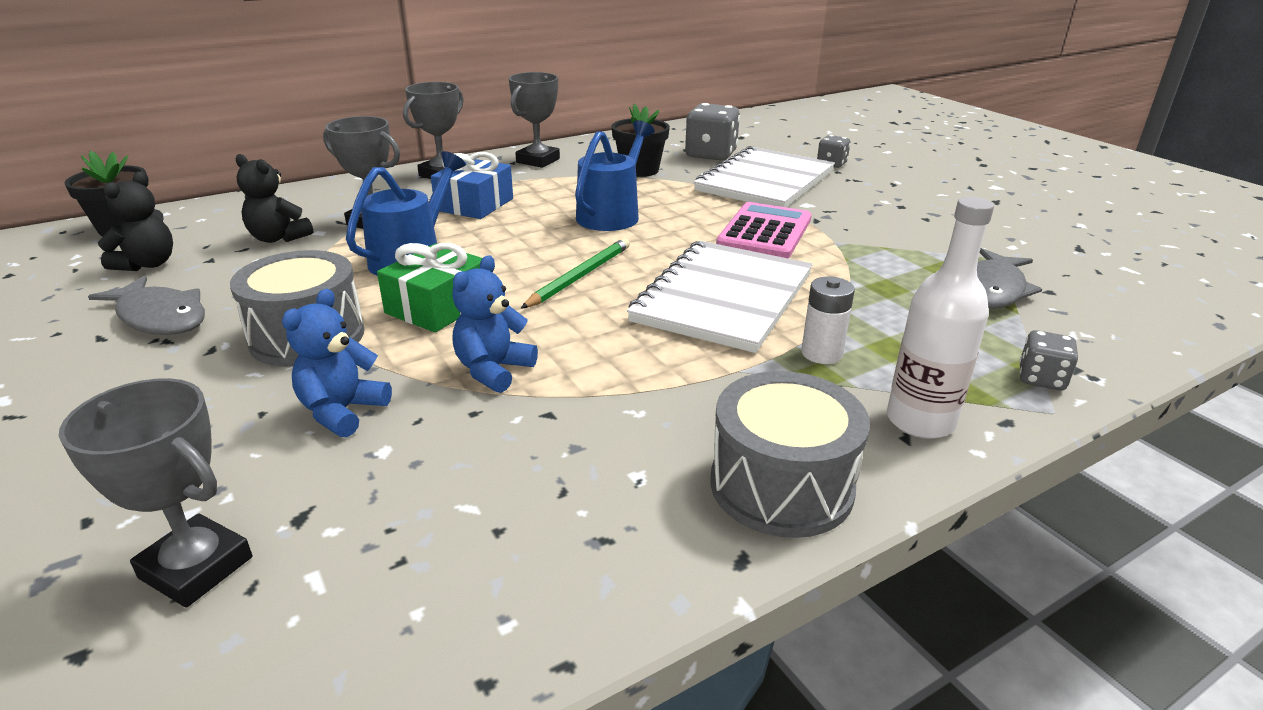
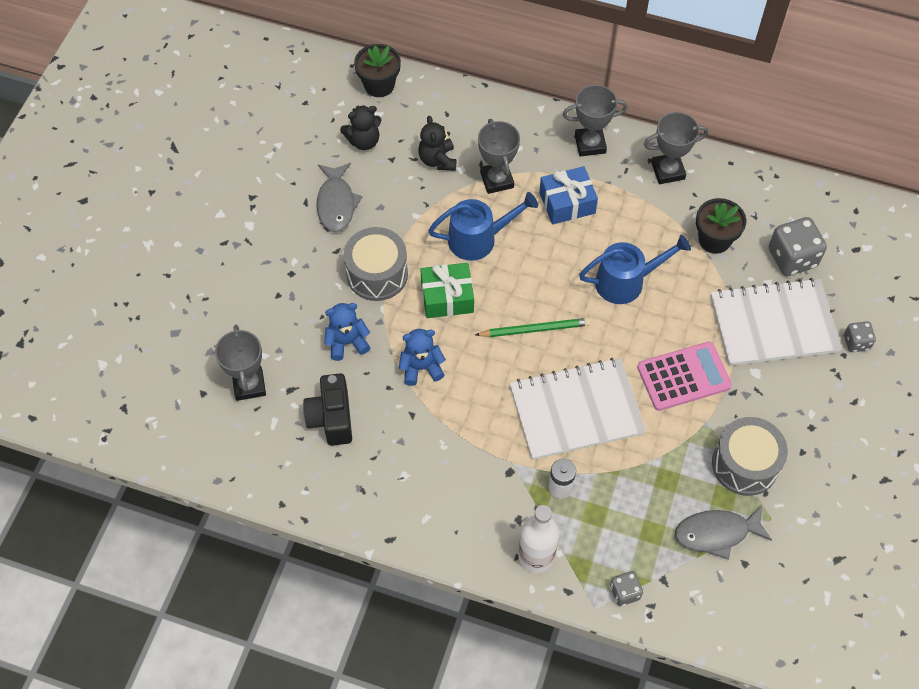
camera: 50 degrees right, 30 degrees up
(426, 499) = (331, 418): none -> black camera
(781, 485) = (442, 528): grey drum -> grey drum (745, 464)

